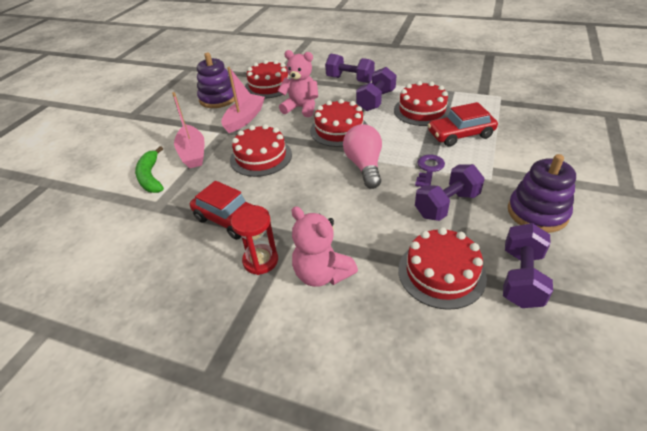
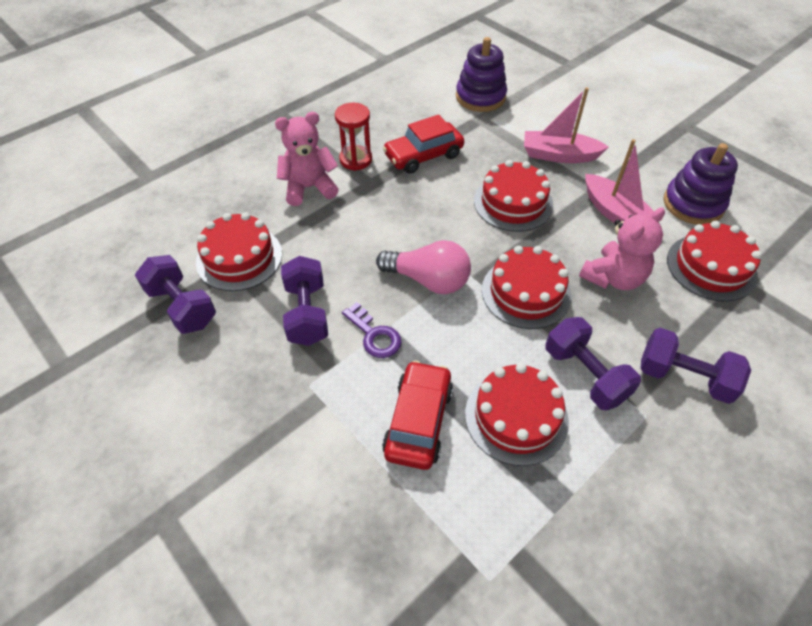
camera: 115 degrees right, 10 degrees up
(151, 177) = (533, 121): green banana -> none
(350, 80) = (684, 377): purple dumbbell -> purple dumbbell turned 60 degrees clockwise
(537, 213) = (226, 384): purple stacking toy -> purple stacking toy (480, 97)

